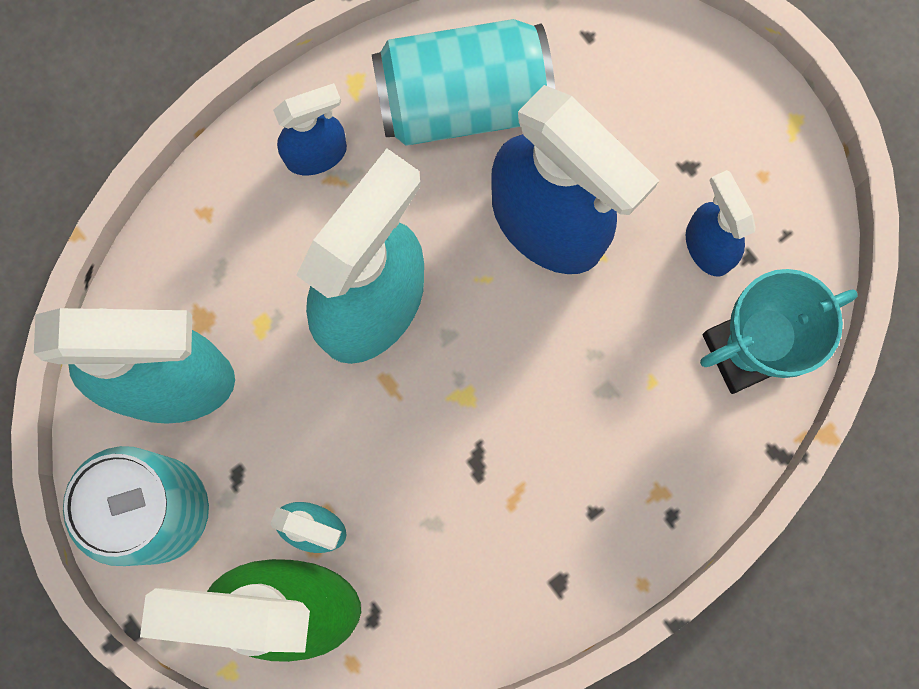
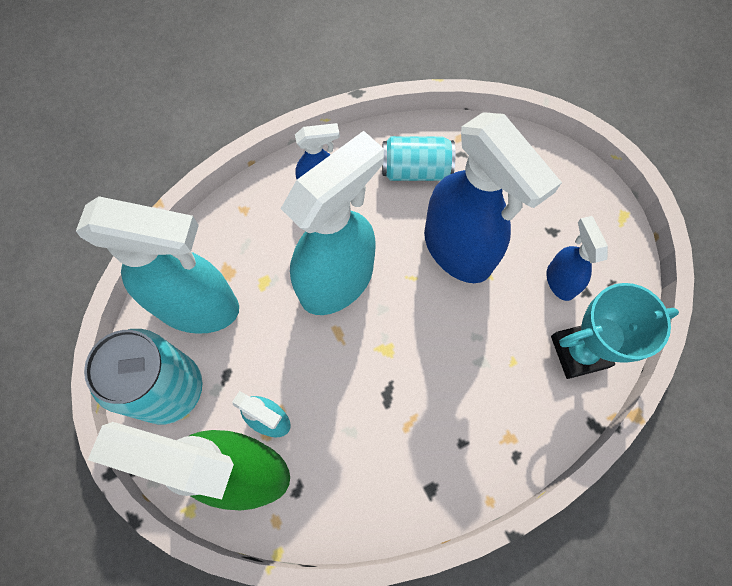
camera: 10 degrees right, 10 degrees down
(463, 99) = (415, 170): turquoise can -> turquoise can, size x0.66

